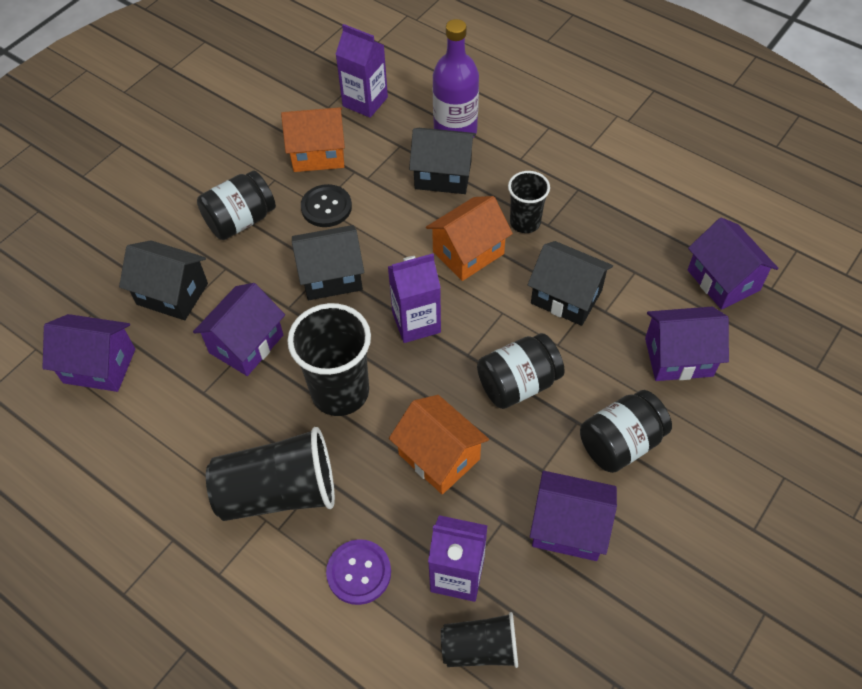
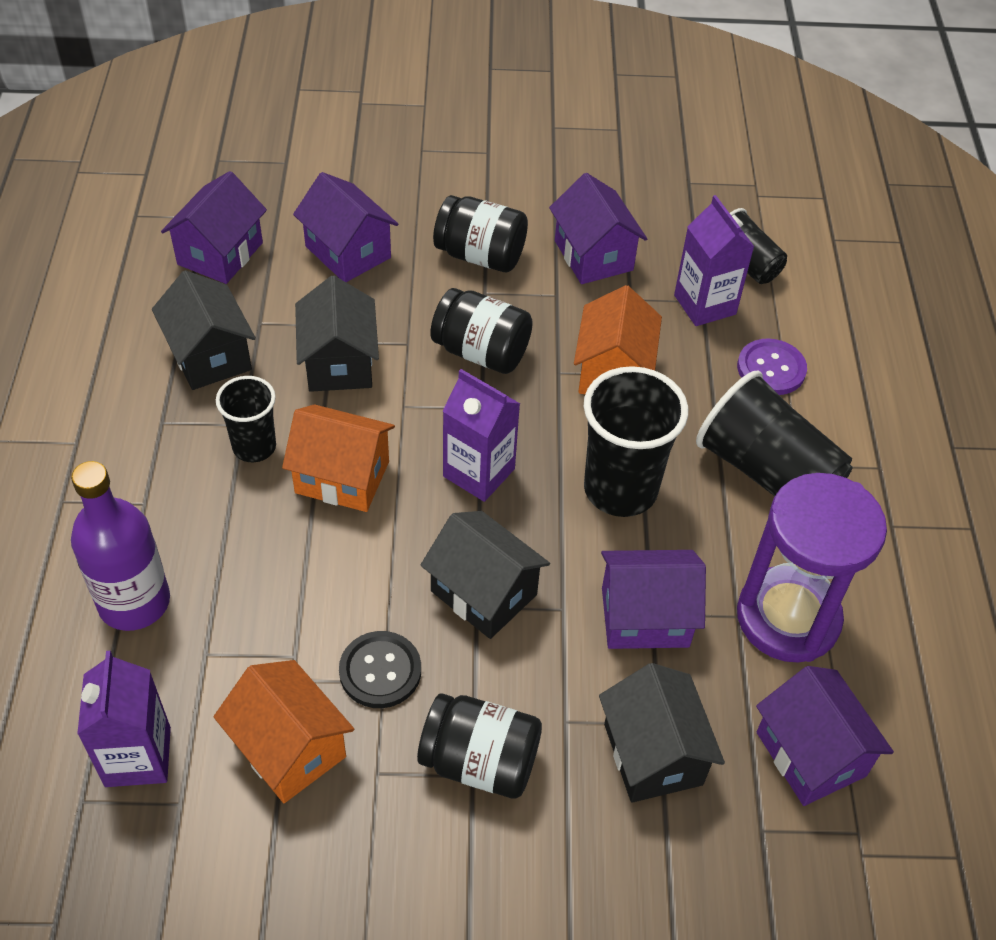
camera: 130 degrees left, 5 degrees down
(176, 419) = (788, 618): none -> purple hourglass
(443, 175) = (229, 571): black house -> black house (210, 356)

